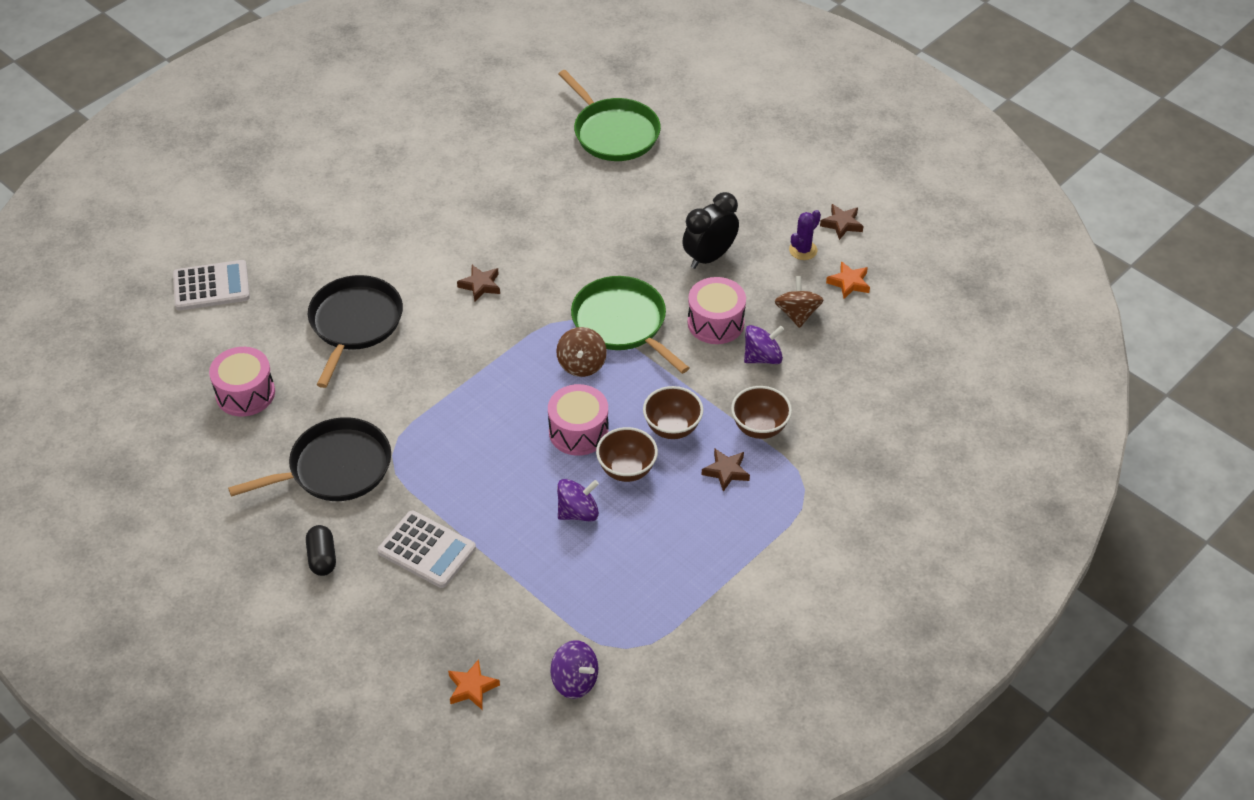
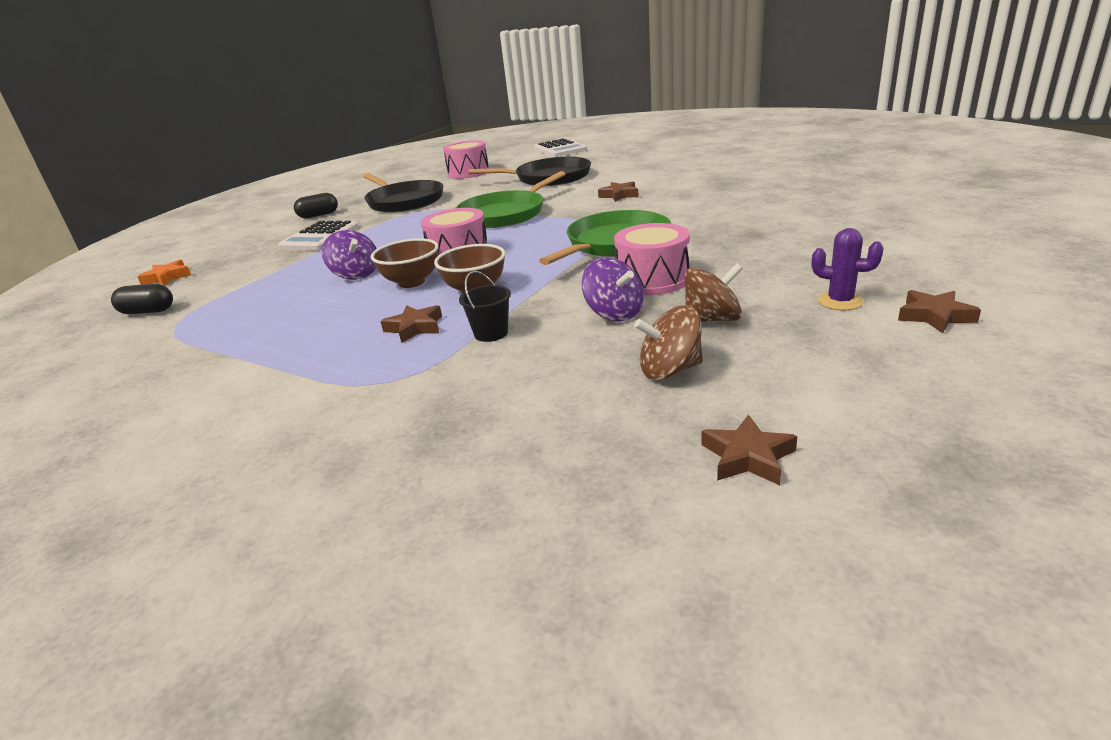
camera: 80 degrees right, 20 degrees down
(575, 681) = (148, 311): purple spinning top -> black capsule
(581, 364) = (547, 240): brown spinning top -> brown spinning top (670, 370)
(614, 133) = (885, 191): green pan -> green pan (505, 214)
(709, 257) = (757, 258): black clock -> none
(759, 428) = (491, 333): brown bowl -> black bucket
(849, 283) = (815, 343): orange star -> none
(943, 349) = (747, 457): none -> brown star

